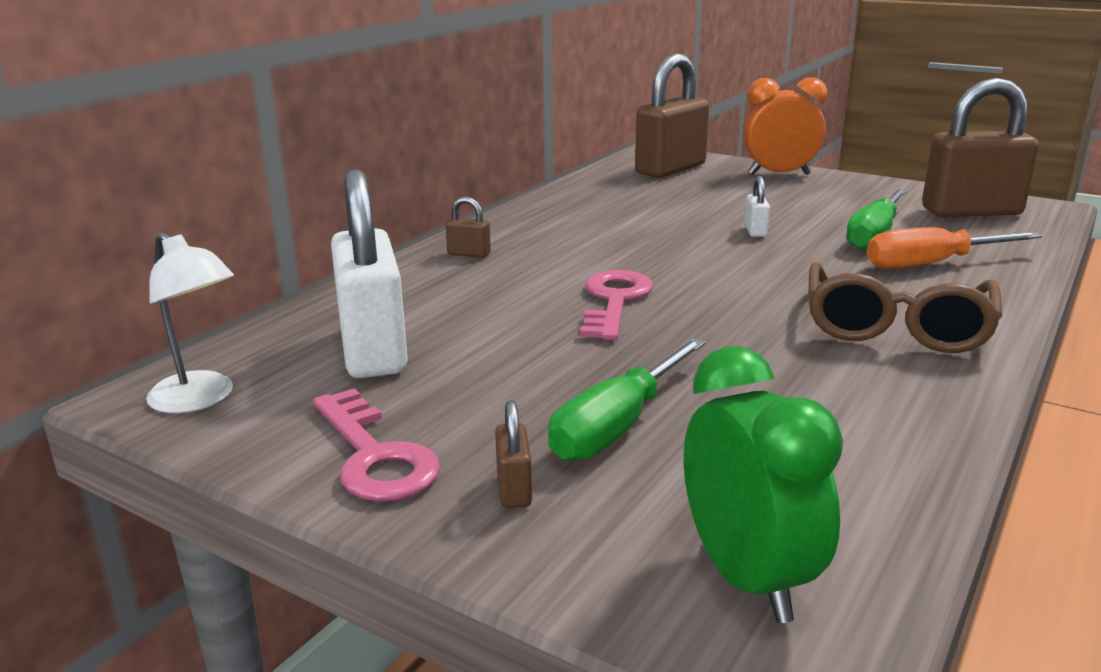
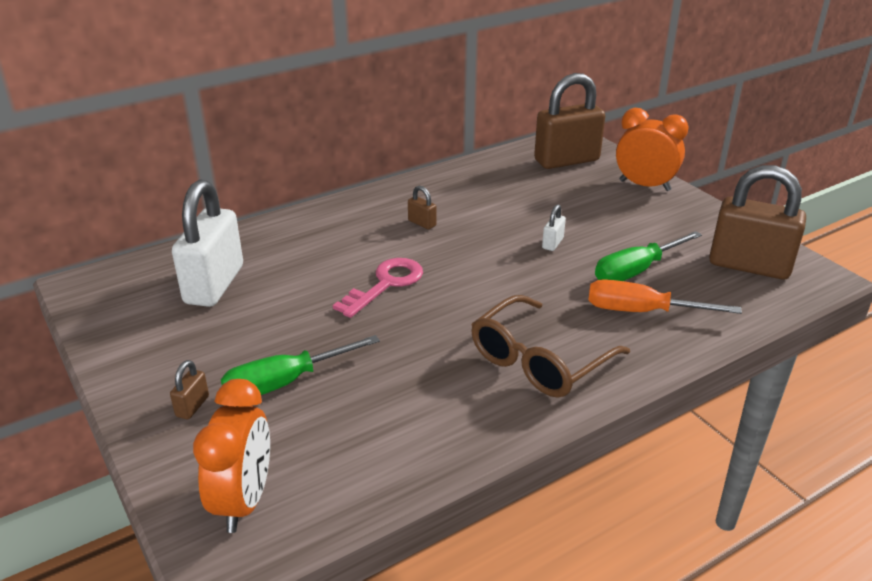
camera: 25 degrees right, 10 degrees up
(200, 399) = (104, 294): white lamp -> none
(375, 455) = (150, 361): pink key -> none
(469, 254) = (341, 216): brown padlock -> brown padlock (422, 223)
(747, 577) = (244, 501): green clock -> orange clock

